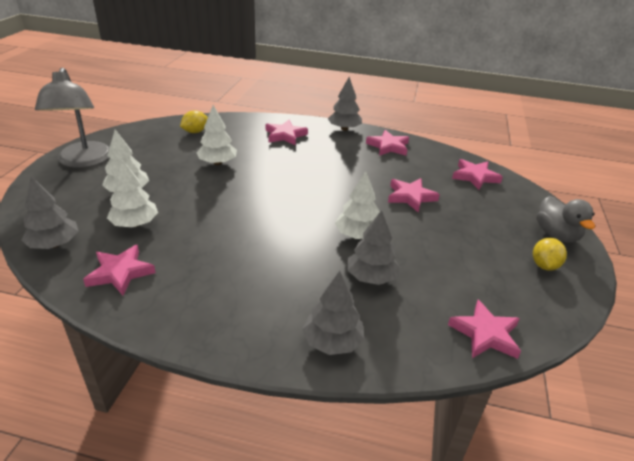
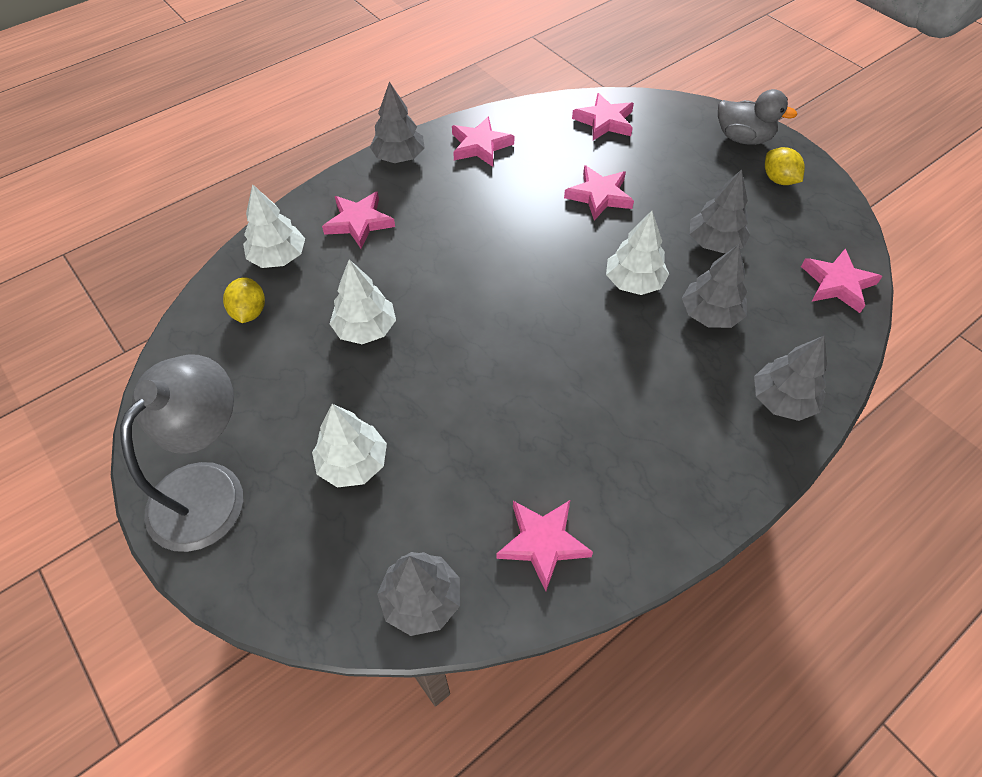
camera: 50 degrees left, 20 degrees up
(84, 161) = (209, 488): grey lamp -> grey lamp turned 90 degrees counterclockwise
(135, 224) = (444, 486): white tree -> white tree (278, 257)
(438, 256) = (714, 243): none -> grey tree

